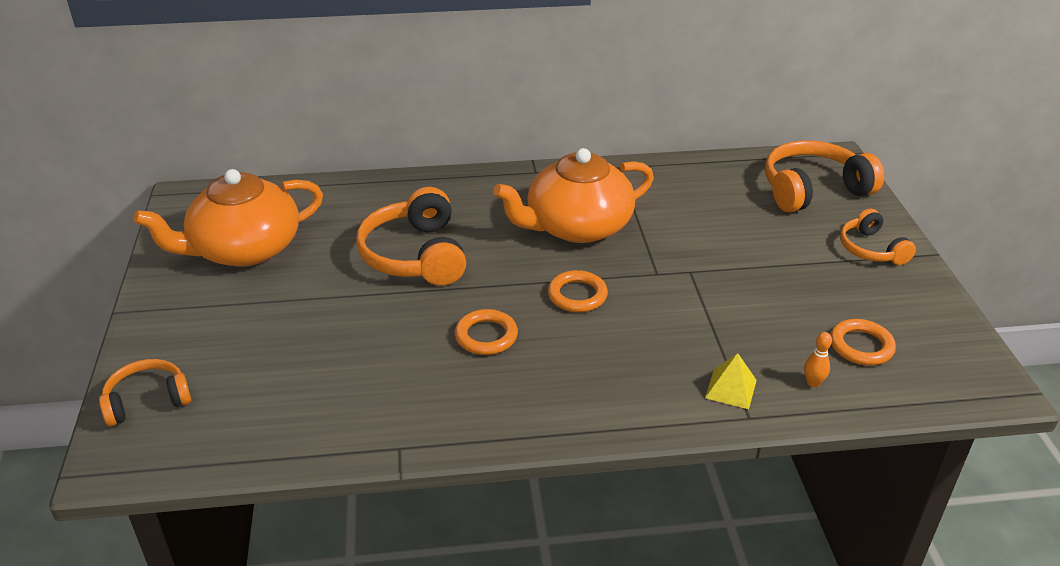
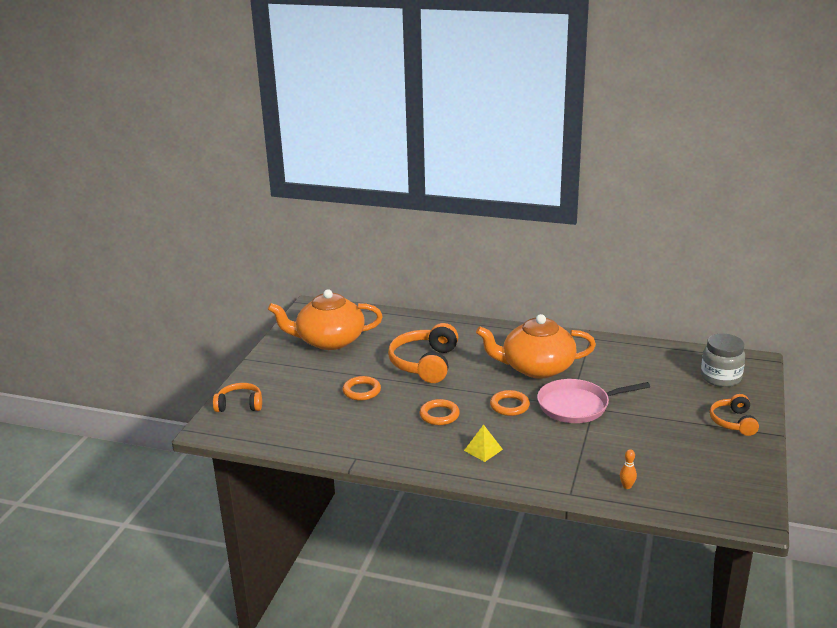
camera: 25 degrees right, 10 degrees down
(667, 273) = (577, 406): none -> pink pan
(731, 389) = (570, 476): yellow pyramid -> yellow pyramid (483, 450)
(813, 190) = (720, 378): orange headphones -> grey jar
(861, 346) = (677, 474): orange ring -> orange ring (361, 391)

